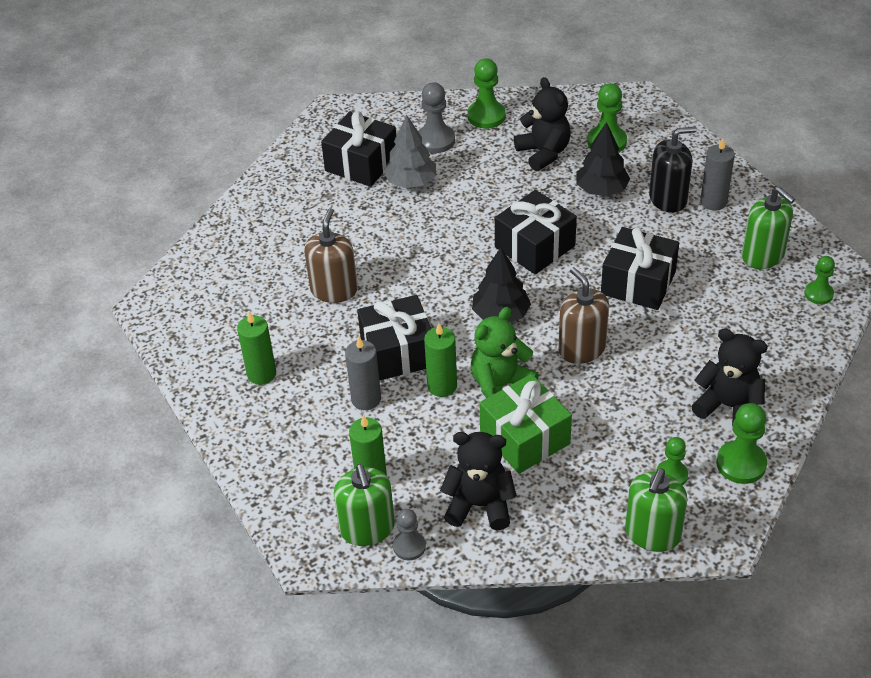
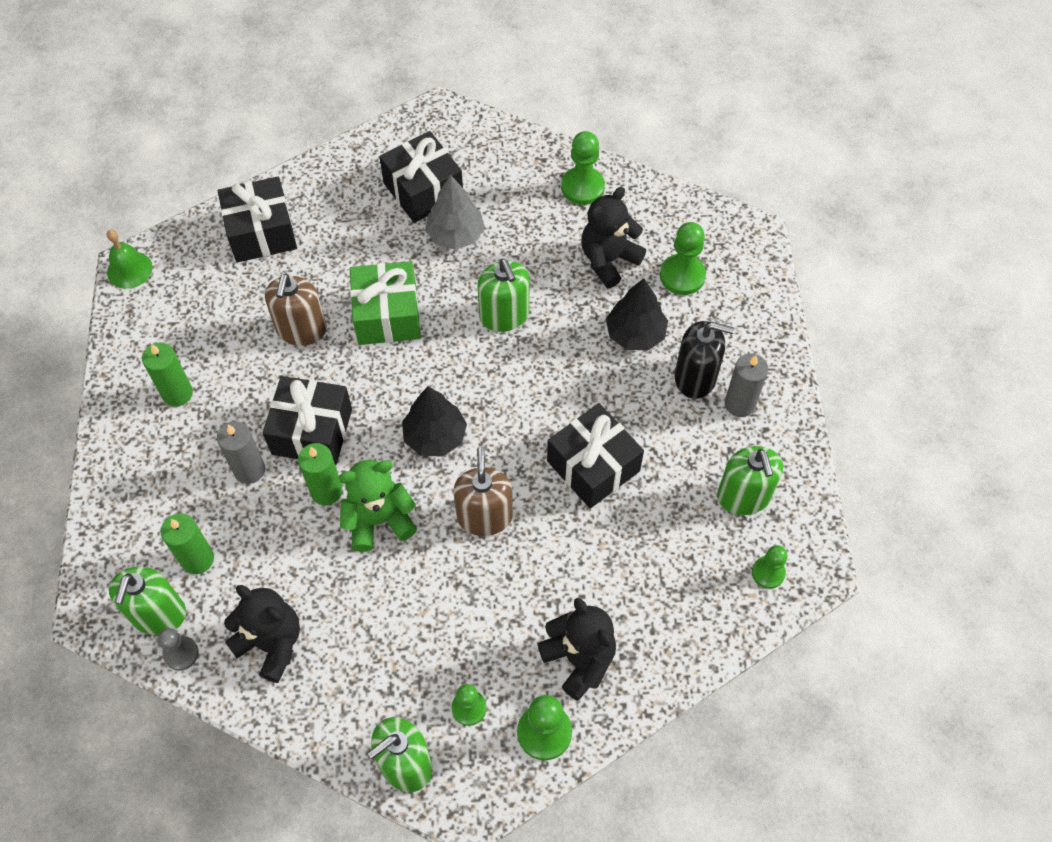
camera: 25 degrees right, 15 degrees up
(150, 308) = (129, 270): none -> green bell
(334, 290) = (301, 329): brown soap dispenser -> brown soap dispenser turned 150 degrees clockwise
(435, 140) = (512, 194): grey pawn -> none
(492, 217) = (504, 315): none -> green soap dispenser
(524, 438) = (362, 590): green gift -> green gift (387, 315)
(535, 246) = (522, 371): black gift -> black gift (261, 232)
(543, 153) = (608, 260): black teddy bear -> black teddy bear turned 135 degrees counterclockwise

